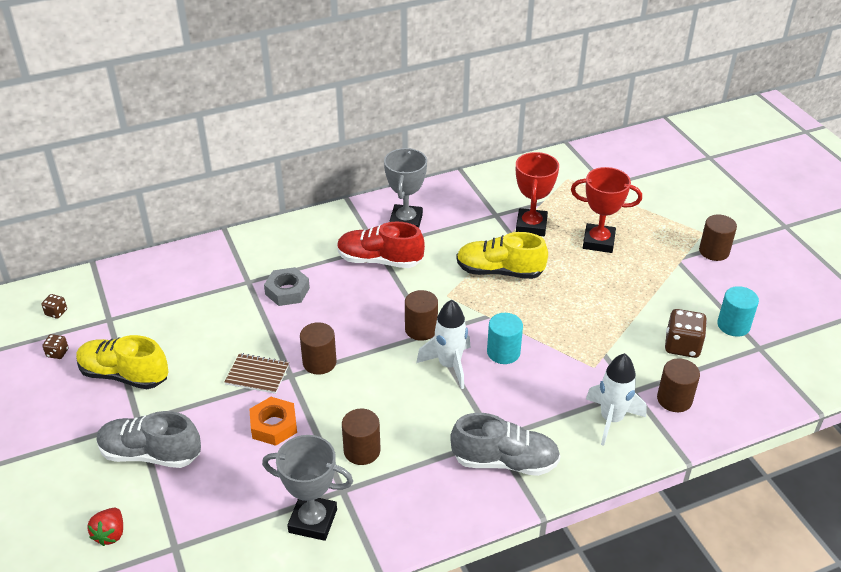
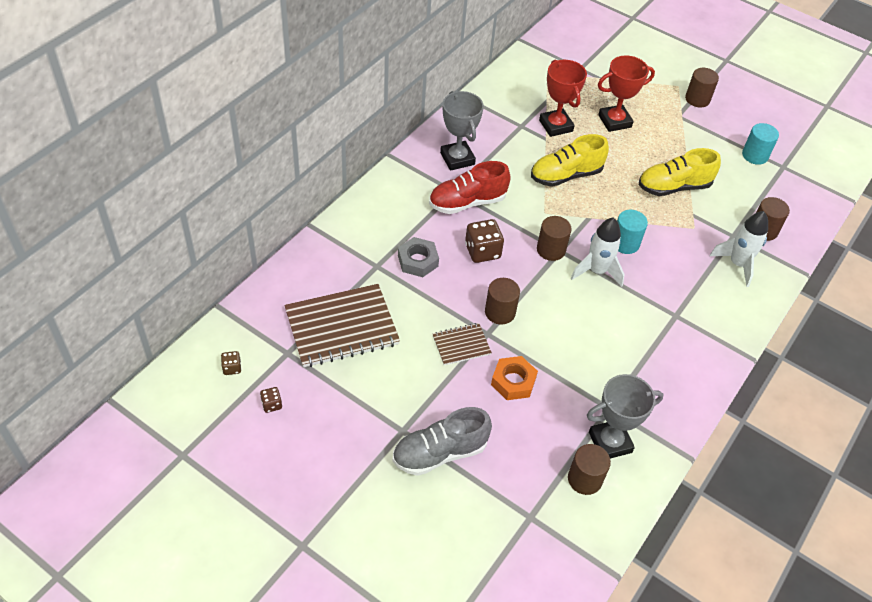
camera: 35 degrees left, 10 degrees up
(110, 534) = (471, 534): red strawberry -> none
(124, 375) = (351, 396): yellow shoe -> yellow shoe (674, 187)
(171, 317) = (341, 327): none -> brown notebook
(362, 451) = (595, 370): brown cylinder -> brown cylinder (584, 479)
(505, 461) = (697, 330): grey shoe -> none
(682, 346) = (736, 186): brown dice -> brown dice (482, 251)

